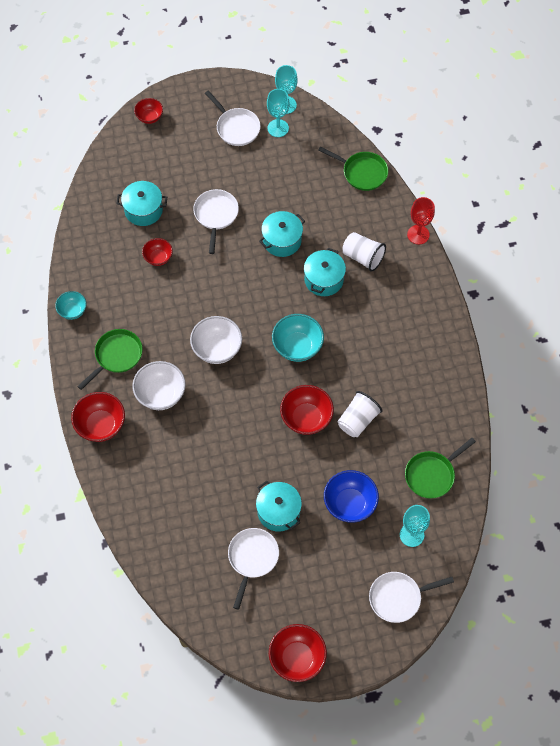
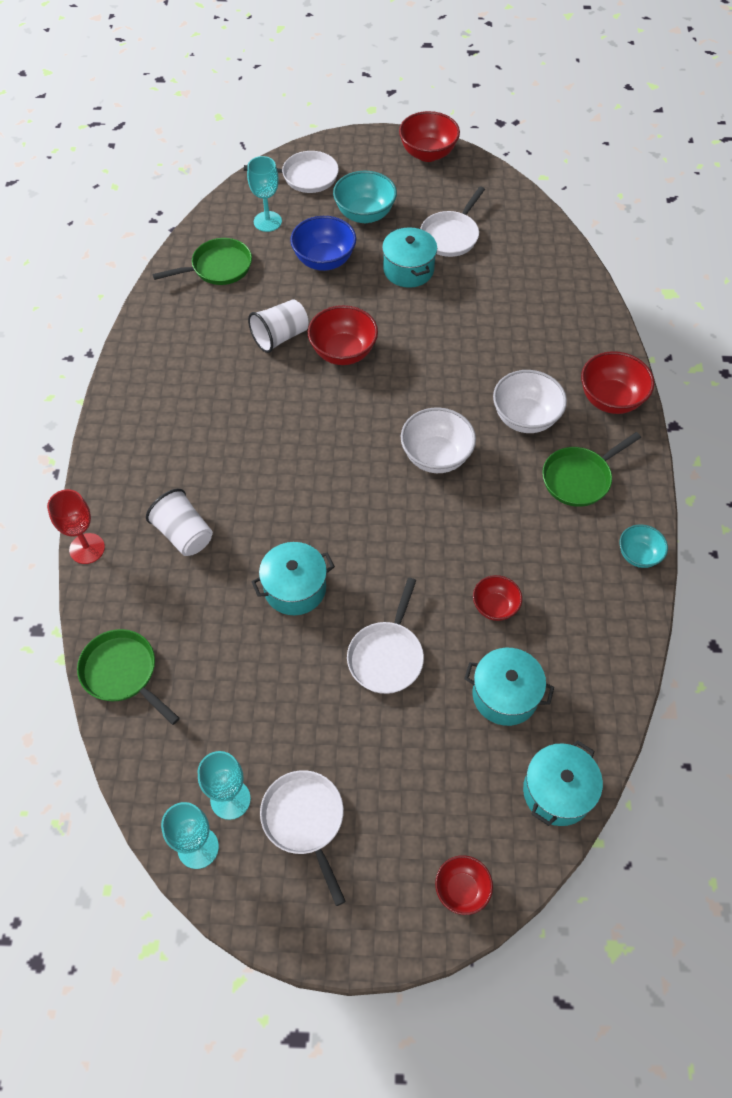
camera: 165 degrees left, 5 degrees down
(297, 347) = (325, 435): turquoise bowl -> turquoise bowl (364, 214)
(324, 279) = (254, 515): turquoise pot -> turquoise pot (557, 791)

